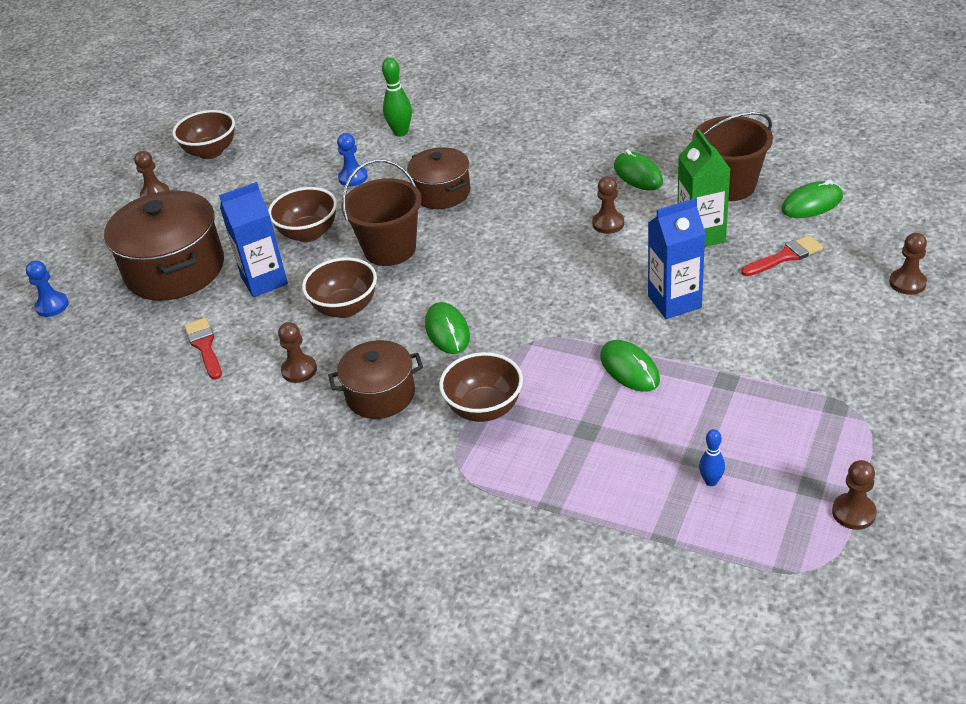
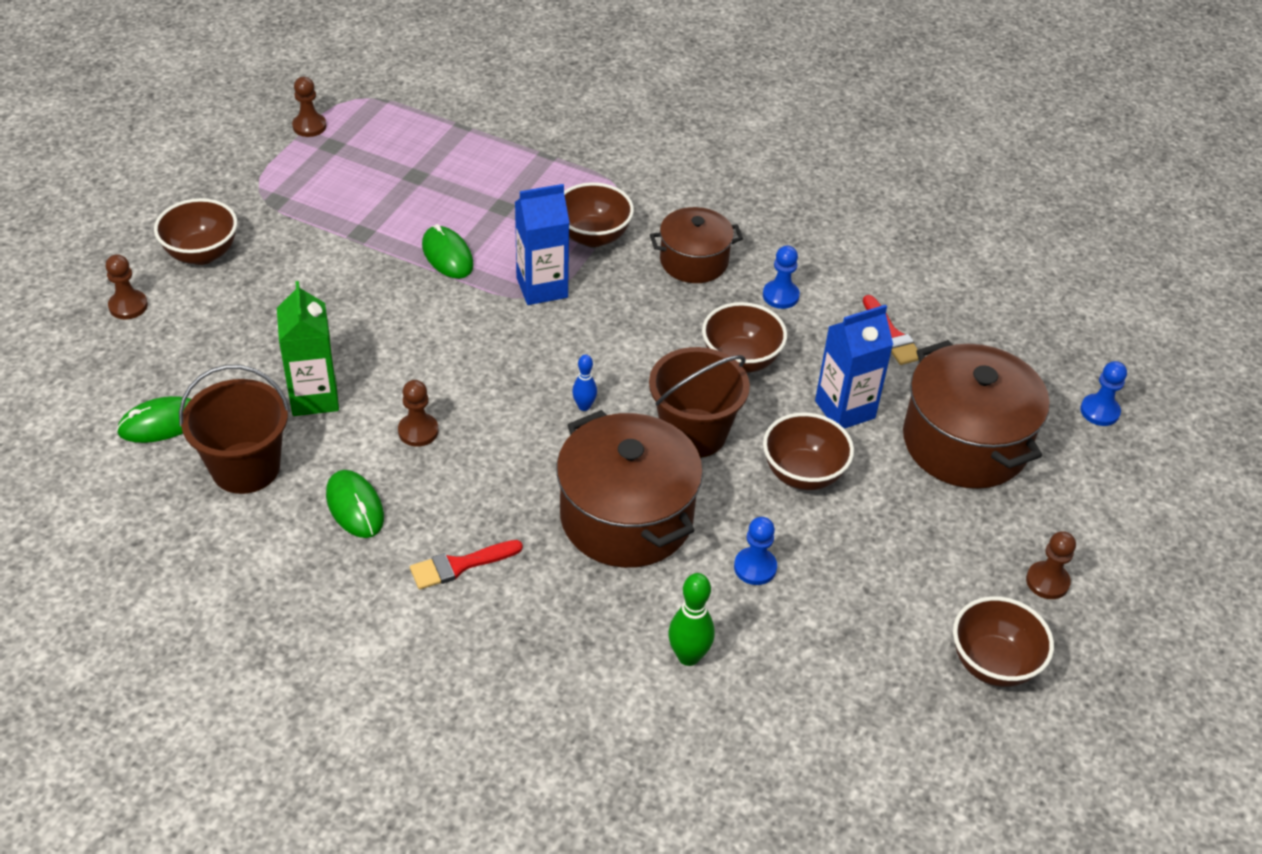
camera: 175 degrees right, 5 degrees up
(299, 370) = (780, 296): brown pawn -> blue pawn
(442, 193) = (626, 517): brown pot -> brown pot, size x1.66
(447, 331) = (625, 317): green mouse -> none
(674, 302) = (378, 318): blue carton -> blue carton (542, 287)
(711, 481) = (410, 158): blue bowling pin -> blue bowling pin (584, 406)
(785, 256) = (234, 355): red brush -> red brush (460, 565)
(874, 339) = (202, 254): none -> brown bowl

